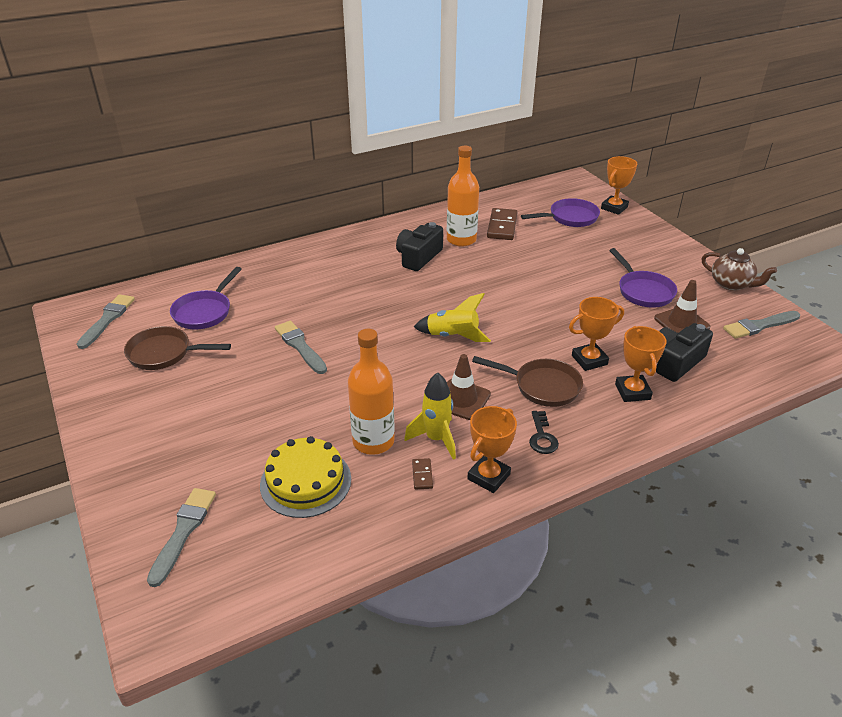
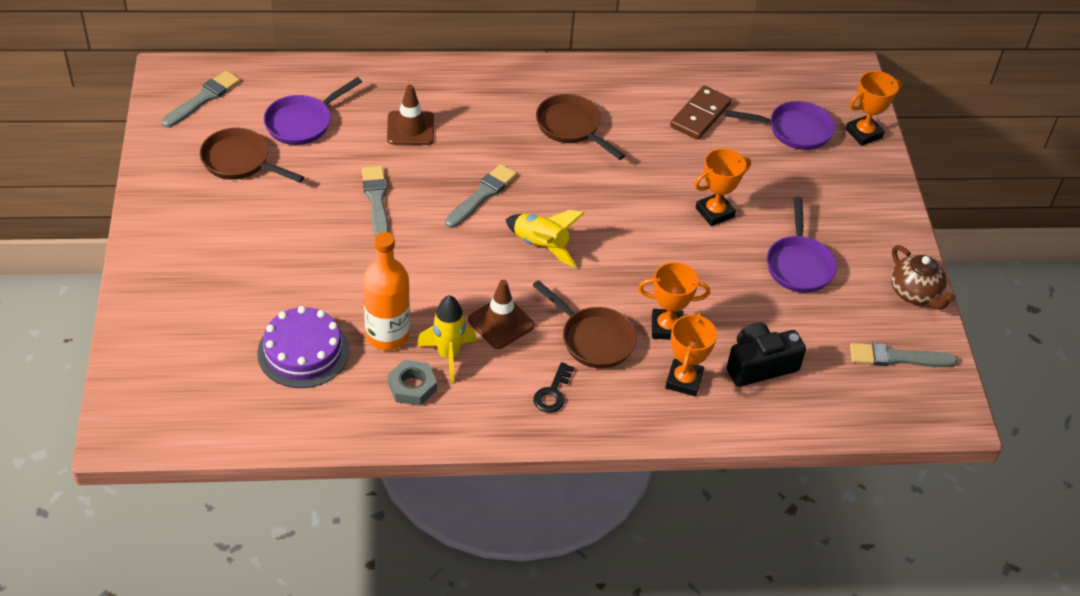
camera: 20 degrees right, 10 degrees up
(183, 532) = (176, 358): grey brush -> grey brush (482, 195)
(305, 481) = (303, 351): yellow cake -> purple cake
(418, 257) = (571, 127): black camera -> brown pan
(422, 475) = (412, 386): brown domino -> grey nut
(461, 239) = (638, 119): orange bottle -> none
(488, 477) = (472, 412): orange trophy -> orange trophy (714, 212)
(681, 323) = (808, 321): brown traffic cone -> brown traffic cone (410, 128)

